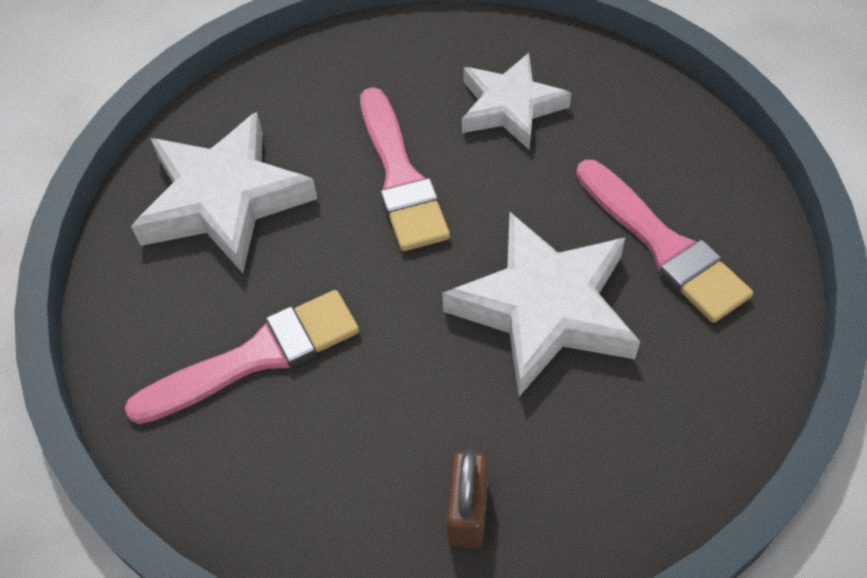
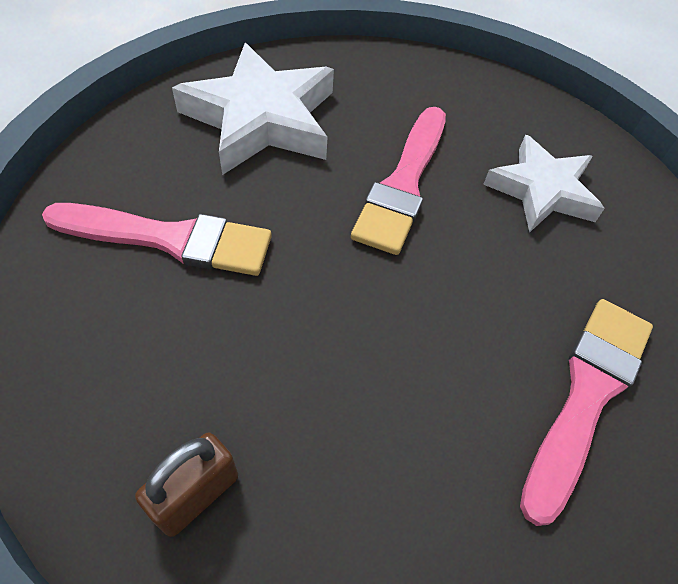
camera: 30 degrees right, 0 degrees up
(545, 309) = (426, 370): white star -> none
(663, 245) = (587, 394): pink brush -> pink brush turned 150 degrees counterclockwise

